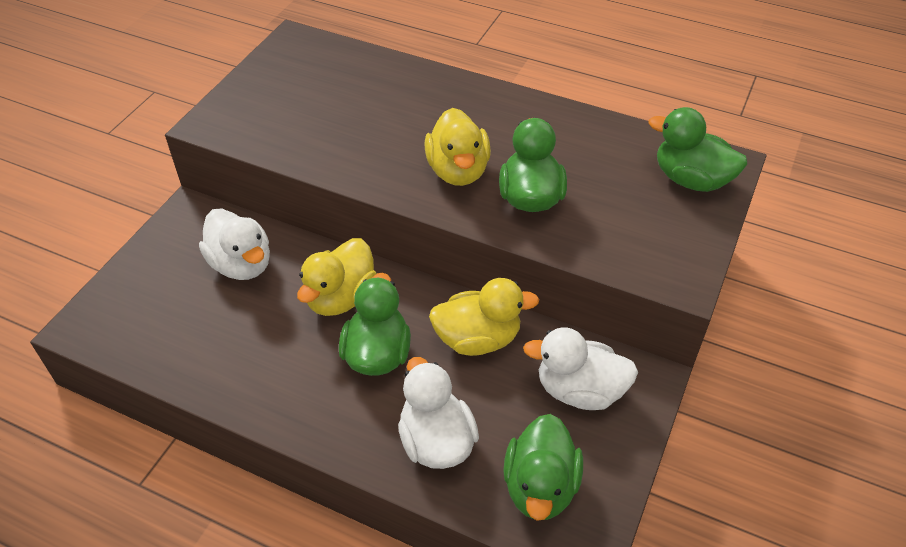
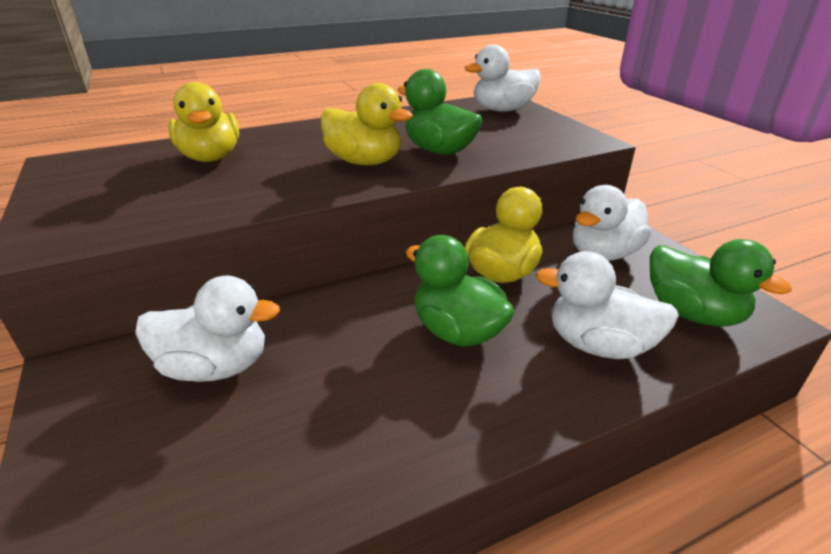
camera: 50 degrees left, 15 degrees down
(340, 297) = (360, 321): yellow duck -> yellow duck (211, 157)
(691, 179) = (502, 110): green duck -> white duck

